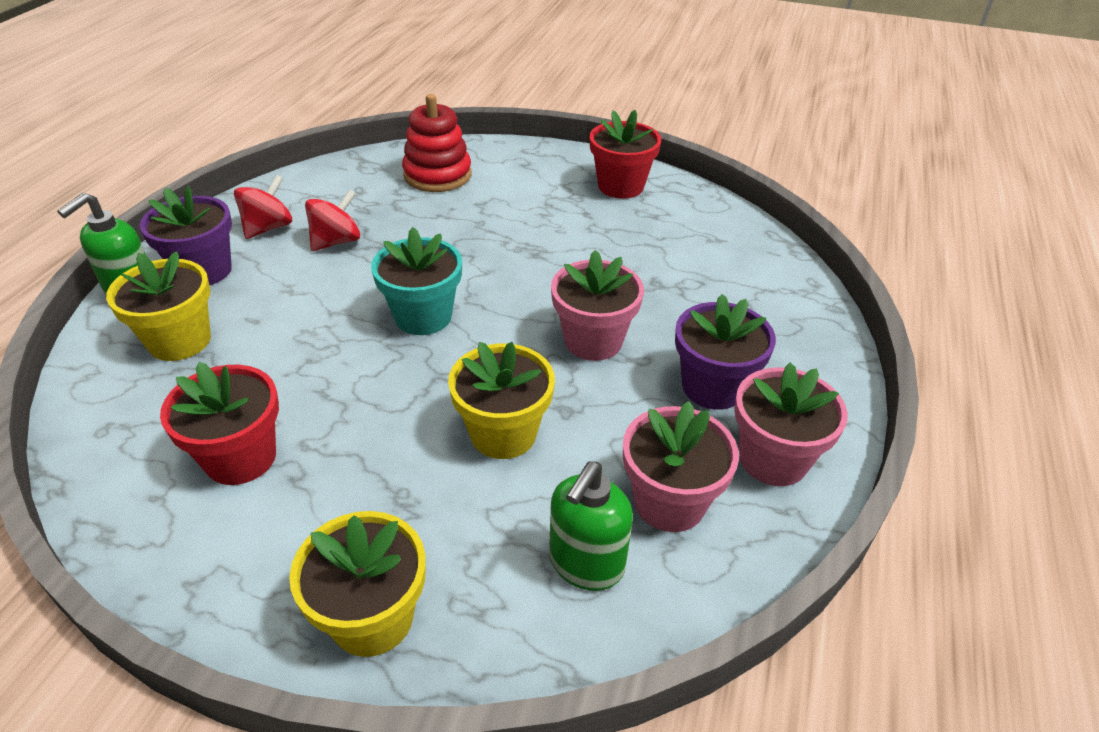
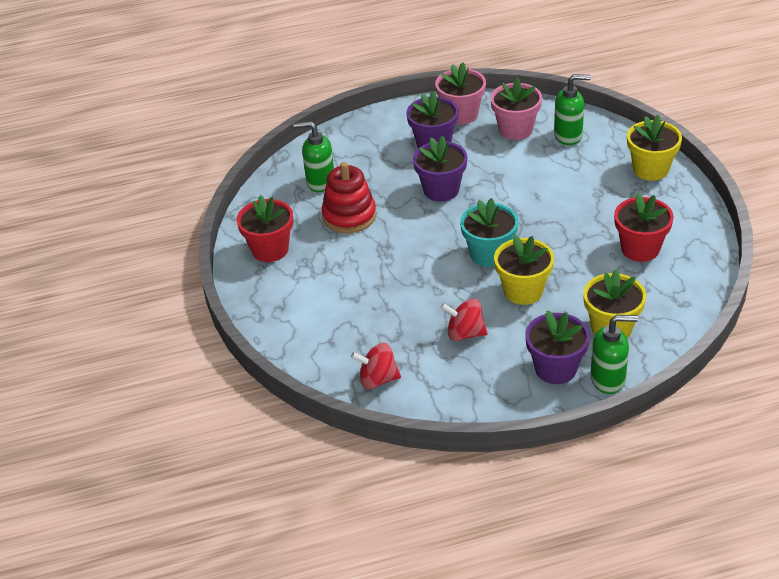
camera: 120 degrees left, 0 degrees up
(268, 228) = (486, 376): red spinning top -> red spinning top (378, 379)
(437, 175) = (339, 340): red stacking toy -> red stacking toy (349, 216)
(503, 433) = (533, 185): yellow flower pot -> yellow flower pot (523, 291)
(593, 341) = (441, 190): pink flower pot -> purple flower pot
(713, 257) = (320, 182): none -> green soap dispenser

